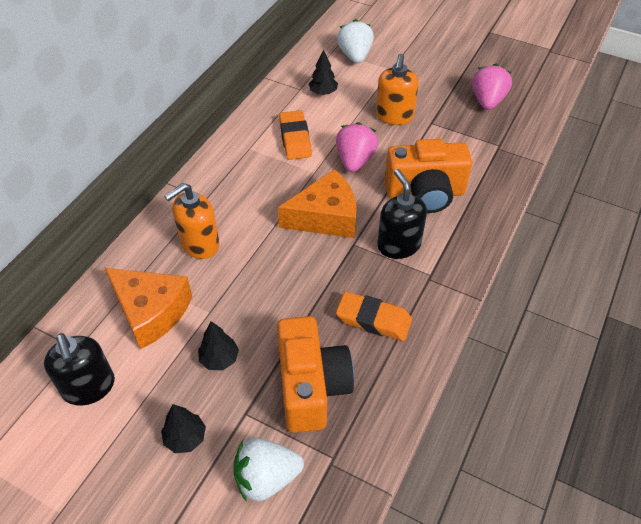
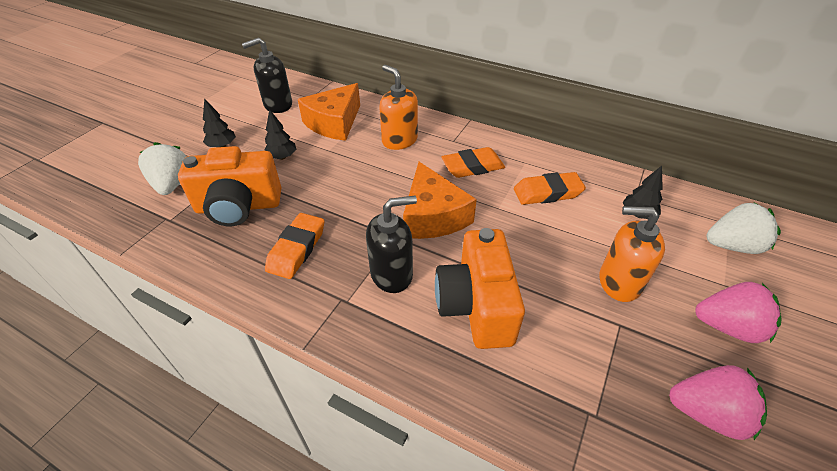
camera: 90 degrees right, 5 degrees down
(253, 185) = (472, 167): none -> orange eraser
(355, 160) = (523, 241): pink strawberry -> pink strawberry (727, 327)

